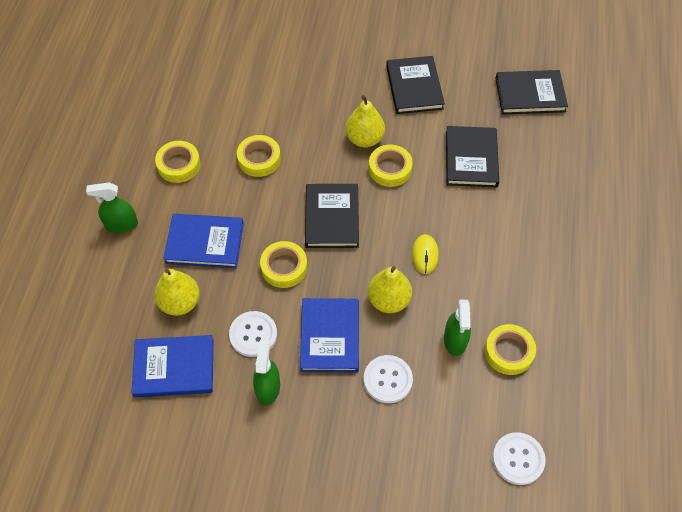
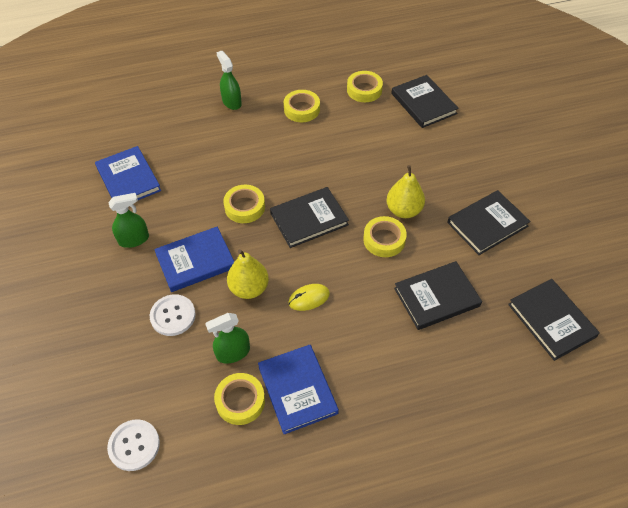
camera: 65 degrees right, 5 degrees down
(180, 302) = (183, 160): yellow pear -> none
(205, 243) = (241, 152): blue book -> blue book (297, 390)
(241, 63) = (423, 103): none -> black book
(253, 334) = (175, 212): white button -> none
(259, 159) = (337, 152): yellow tape -> yellow tape (364, 90)

